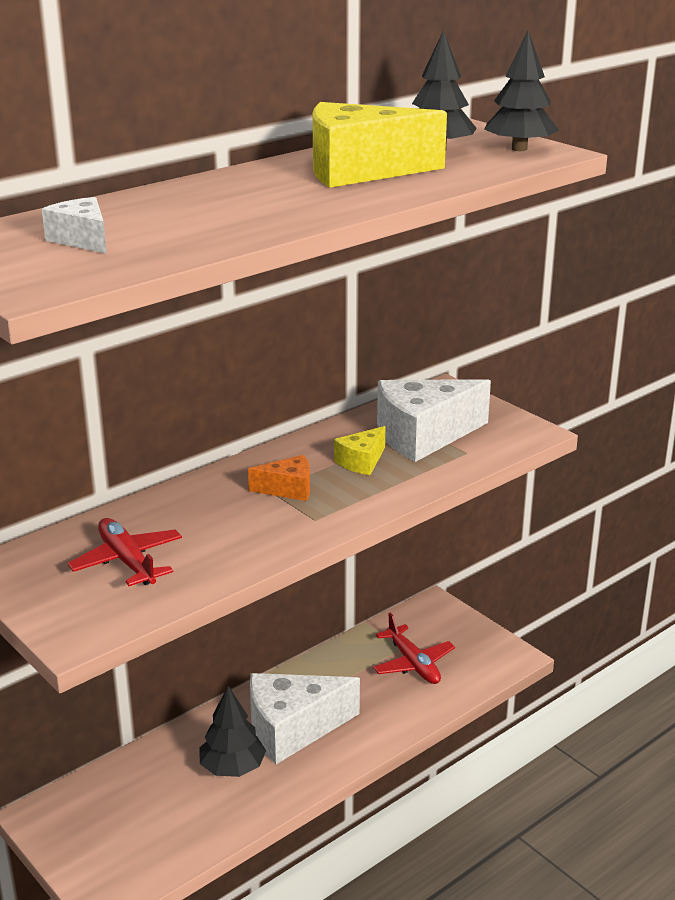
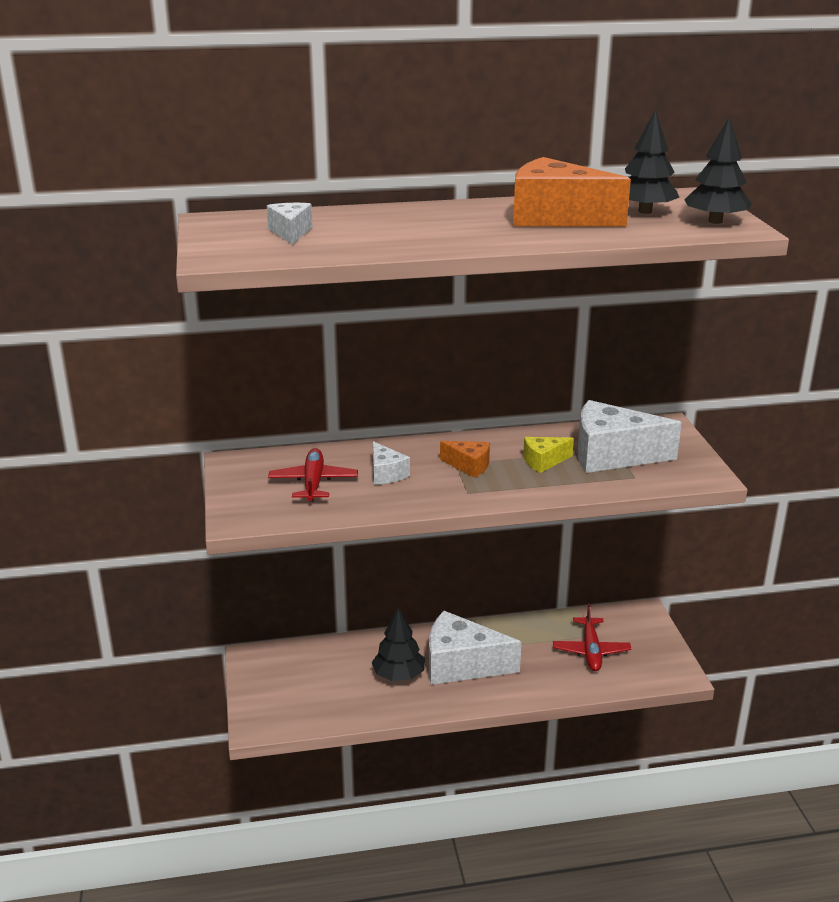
camera: 30 degrees right, 0 degrees up
(204, 525) = (386, 474): none -> white cheese
(360, 171) = (556, 217): yellow cheese -> orange cheese

